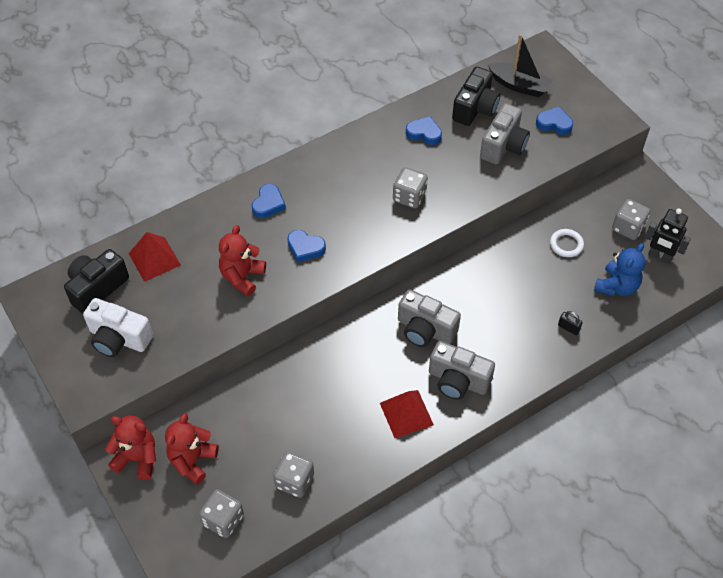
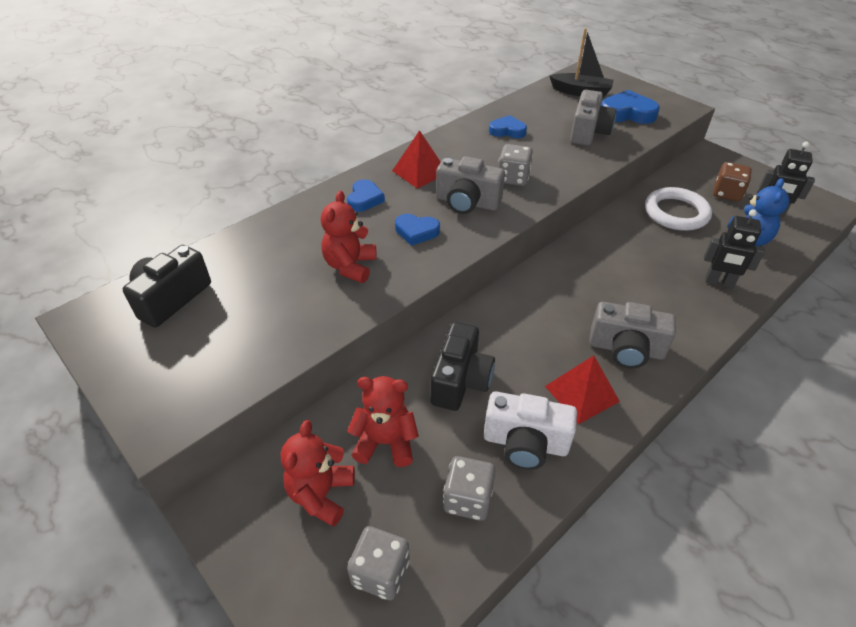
camera: 10 degrees left, 10 degrees down
(119, 338) = (203, 349): white camera -> white camera (525, 443)
(137, 458) = (242, 503): red teddy bear -> red teddy bear (385, 442)
(154, 259) = (241, 261): red pyramid -> red pyramid (420, 172)
(425, 330) = (567, 304): grey camera -> grey camera (467, 202)
(475, 108) = (548, 110): black camera -> black camera (460, 381)
(554, 123) = (627, 113): blue heart -> blue heart, size x1.57
(566, 244) = (676, 213): white ring -> white ring, size x1.82
(568, 328) = (719, 282): black padlock -> black robot
(628, 228) = (727, 193): grey dice -> brown dice

